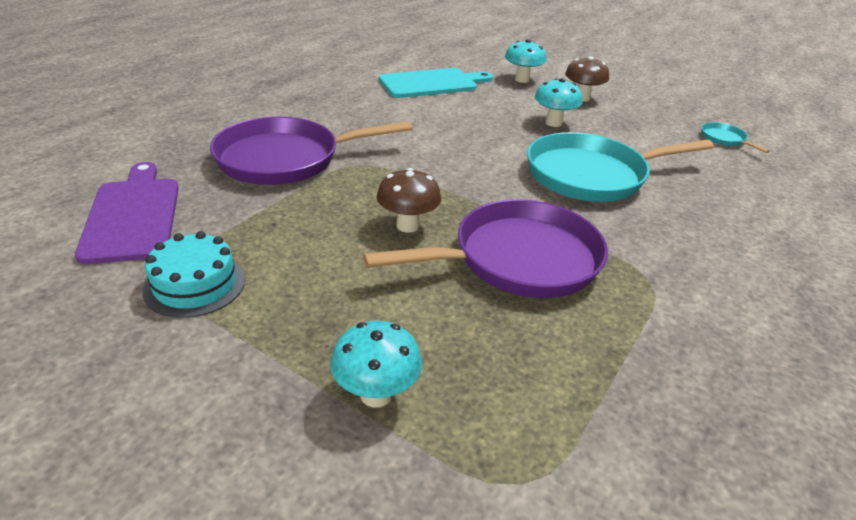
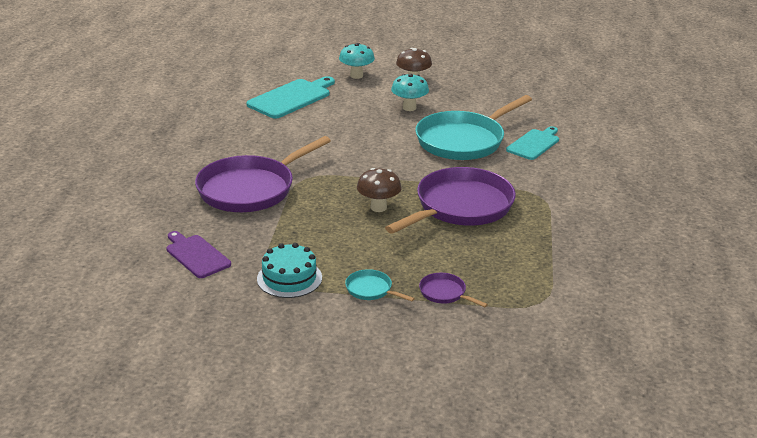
camera: 25 degrees left, 5 degrees down
(133, 215) = (196, 255): purple cutting board -> purple cutting board, size x0.66
(376, 394) = (445, 293): turquoise mushroom -> purple pan
(688, 205) = (534, 144): none -> turquoise cutting board
(724, 139) = (530, 89): turquoise pan -> turquoise pan (371, 289)

